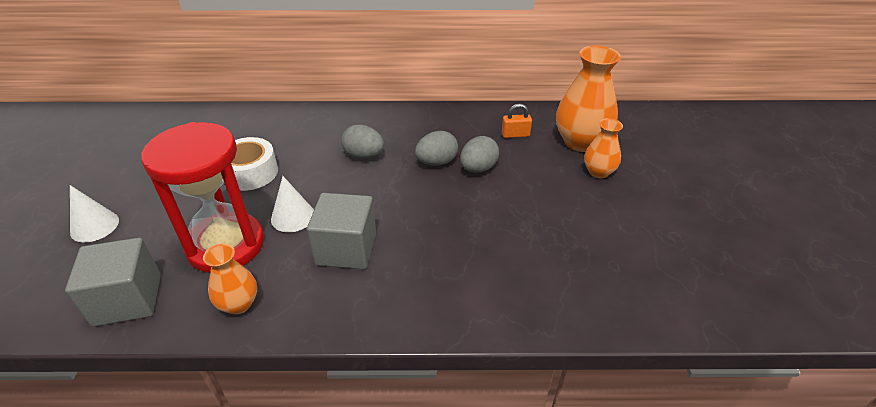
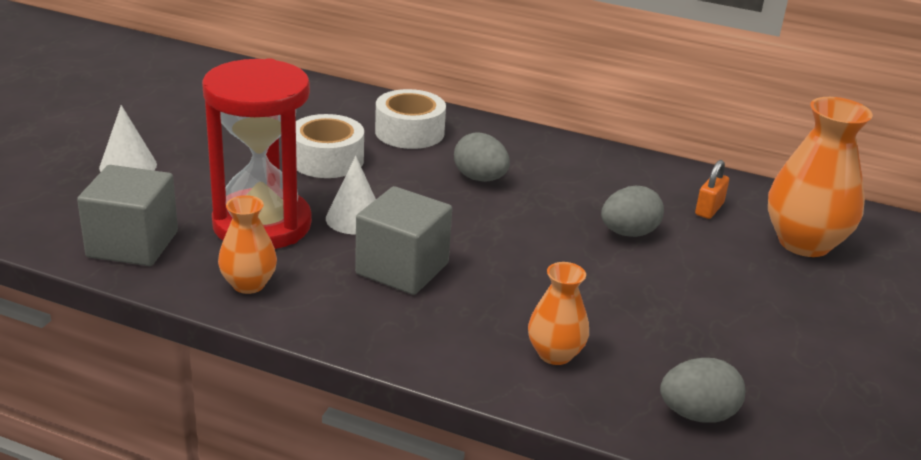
camera: 20 degrees right, 10 degrees down
(298, 132) = (409, 132): none -> white tape
(436, 162) = (574, 211): grey egg -> grey egg (697, 414)
(515, 134) = (709, 209): orange padlock -> orange padlock turned 75 degrees counterclockwise
(598, 172) = (806, 284): orange vase -> orange vase (555, 354)

